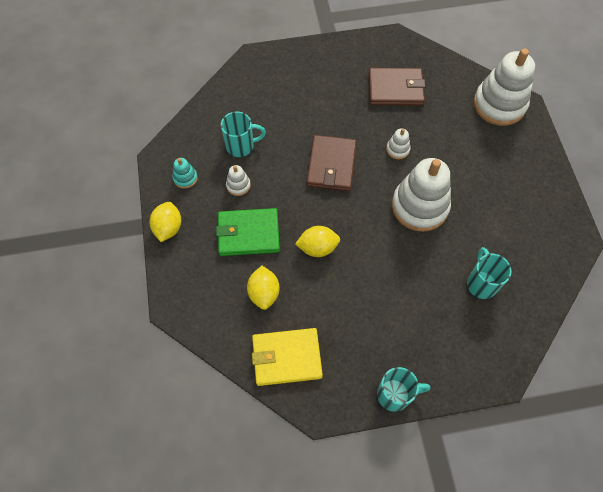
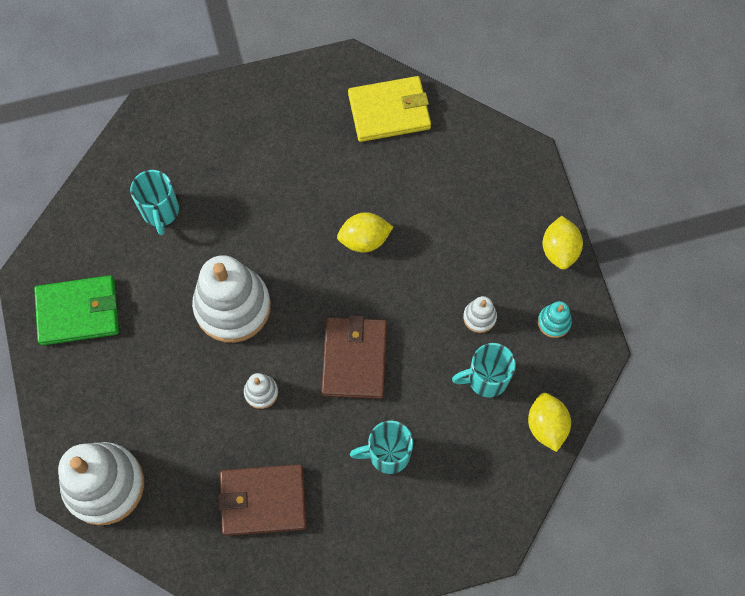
camera: 175 degrees right, 5 degrees up
(248, 233) = (455, 251): green wallet -> green wallet (78, 312)
(264, 293) = (424, 179): yellow lemon -> yellow lemon (546, 426)
(395, 394) = (267, 84): turquoise mug -> turquoise mug (387, 454)

